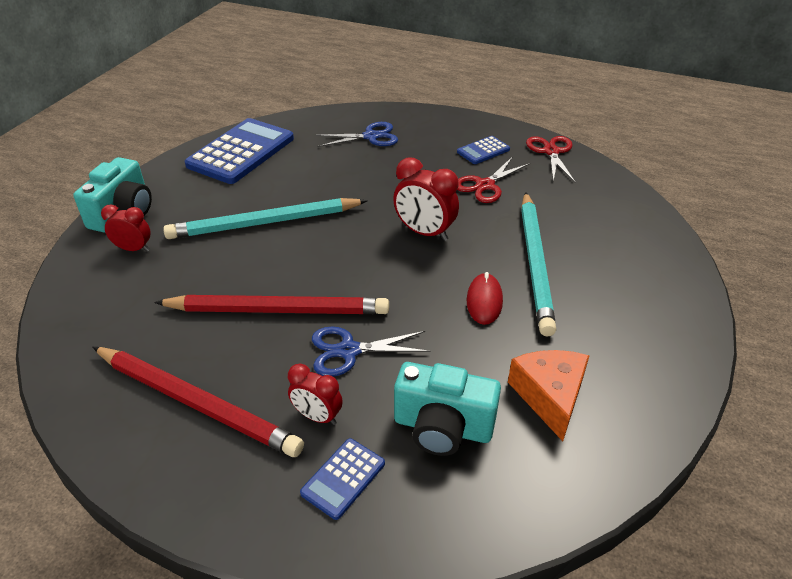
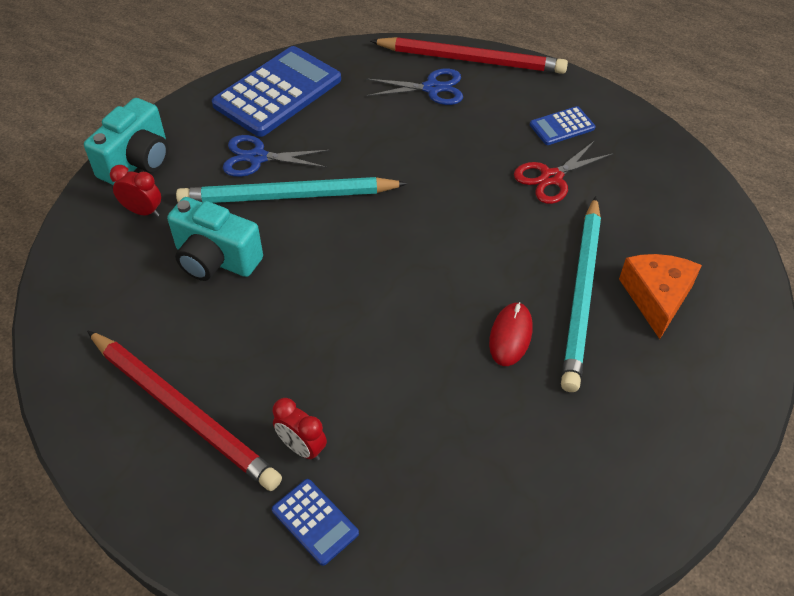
camera: 10 degrees right, 10 degrees up
(277, 310) = (283, 313): red pencil -> red pencil (471, 60)
(343, 478) = (315, 521): blue calculator -> blue calculator turned 90 degrees counterclockwise
(348, 351) = (349, 375): blue scissors -> blue scissors (257, 158)
(424, 232) = (464, 235): red clock -> none
(442, 427) = (428, 482): turquoise camera -> turquoise camera (215, 259)
(550, 396) = (551, 465): orange cheese -> orange cheese (656, 298)
(551, 152) = (645, 138): red scissors -> none

